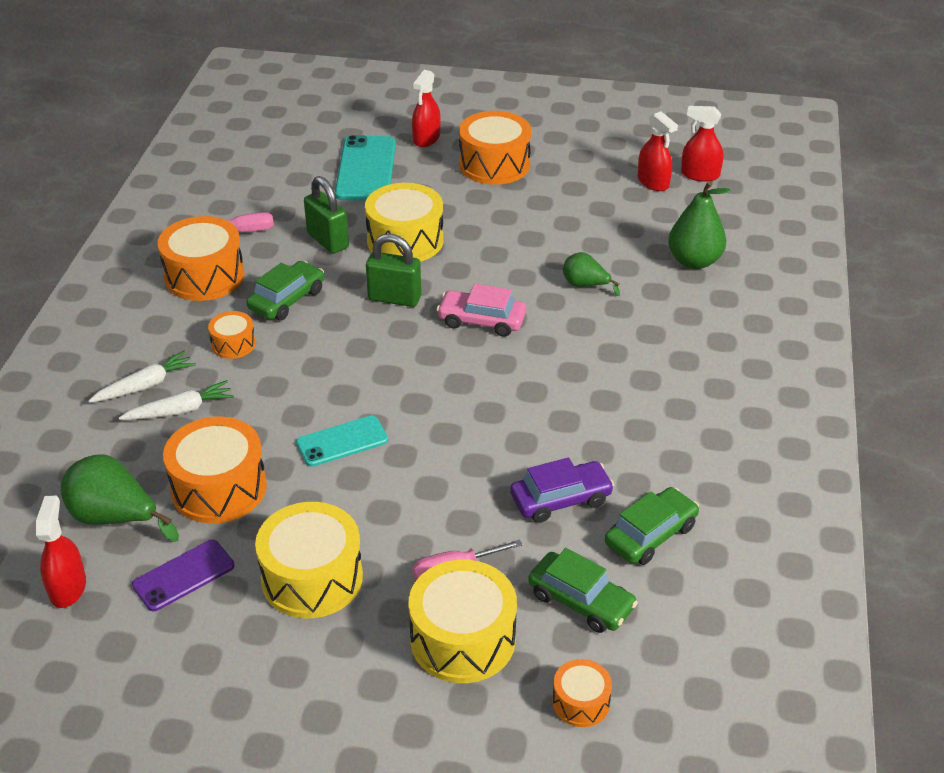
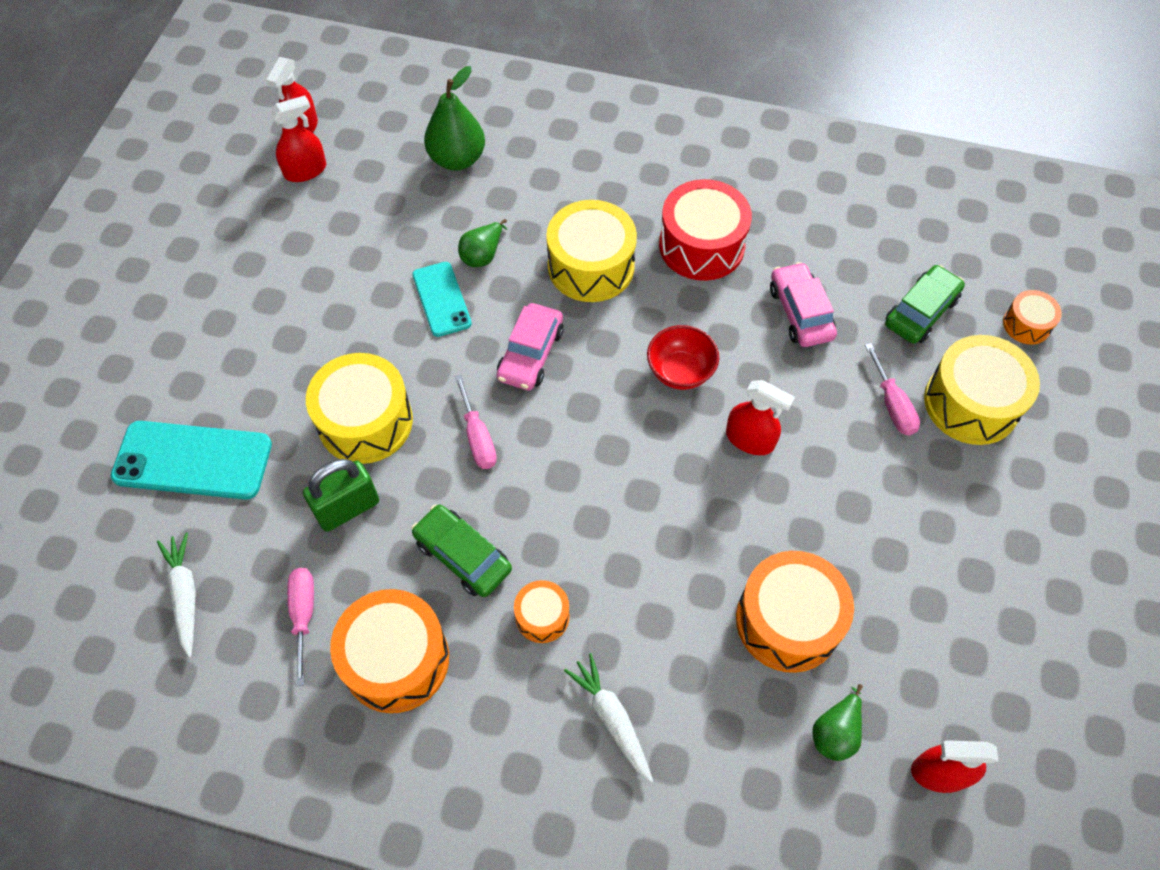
camera: 85 degrees left, 20 degrees up
(115, 518) = (835, 732): green pear -> green pear, size x0.60
(180, 410) = (659, 672): white carrot -> white carrot (185, 595)
(183, 575) = (914, 650): purple phone -> none
(312, 578) = (909, 526): yellow drum -> yellow drum (591, 266)
(342, 441) = (718, 497): turquoise phone -> turquoise phone (441, 299)
(394, 298) = (477, 437): green padlock -> pink screwdriver
(426, 138) = (140, 386): red spray bottle -> red spray bottle (750, 439)
(475, 414) = (680, 372): none -> red bowl
(494, 164) = (225, 316): orange drum -> none
(561, 499) = (800, 312): purple car -> pink car
(632, 424) = (701, 245): none -> red drum
(650, 535) = (842, 252): green car -> none

